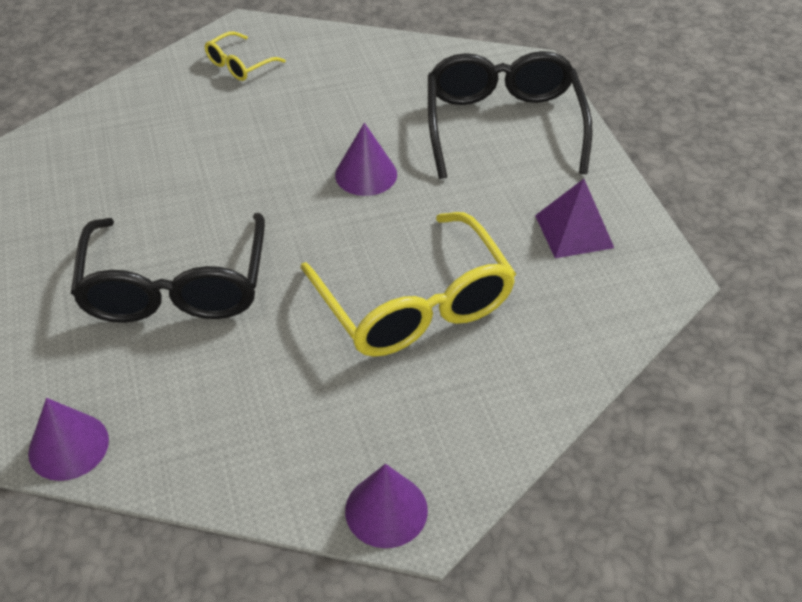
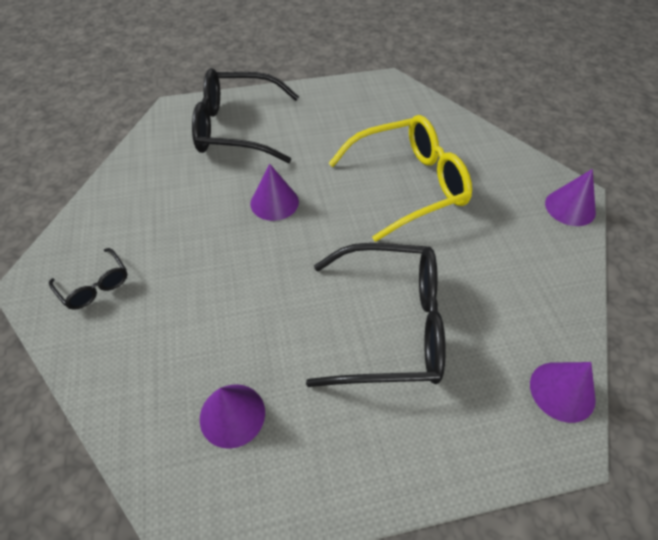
camera: 85 degrees left, 5 degrees up
(86, 176) = (232, 415): none -> purple cone
(239, 65) = (95, 285): yellow glasses -> black glasses
(574, 231) = (347, 110): purple pyramid -> none

